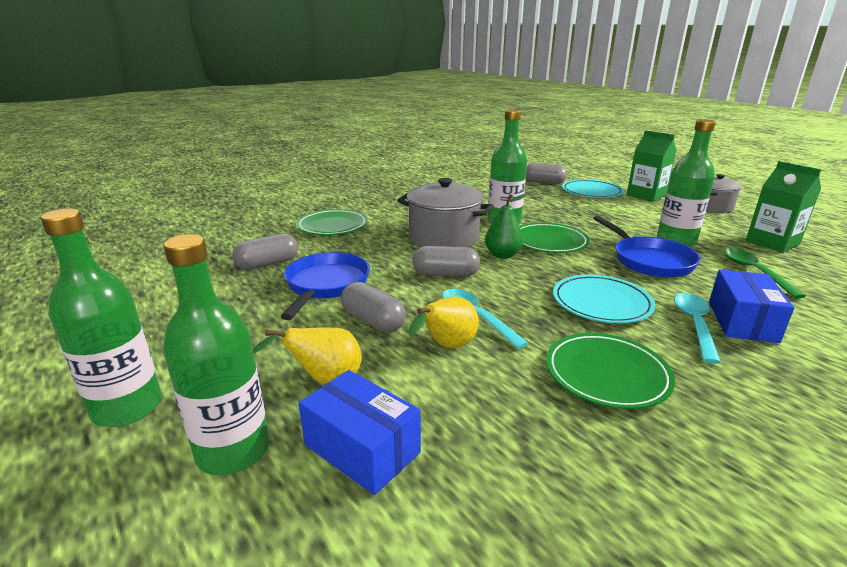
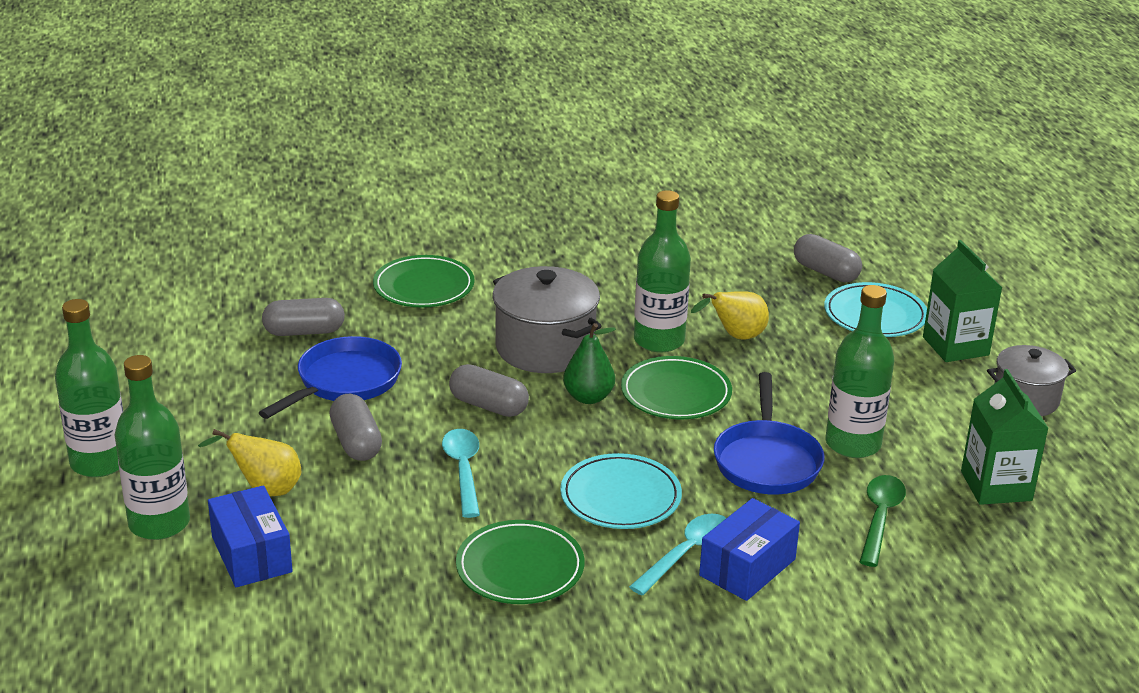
camera: 25 degrees right, 5 degrees up
(446, 346) = (400, 493): yellow pear -> yellow pear (735, 337)

